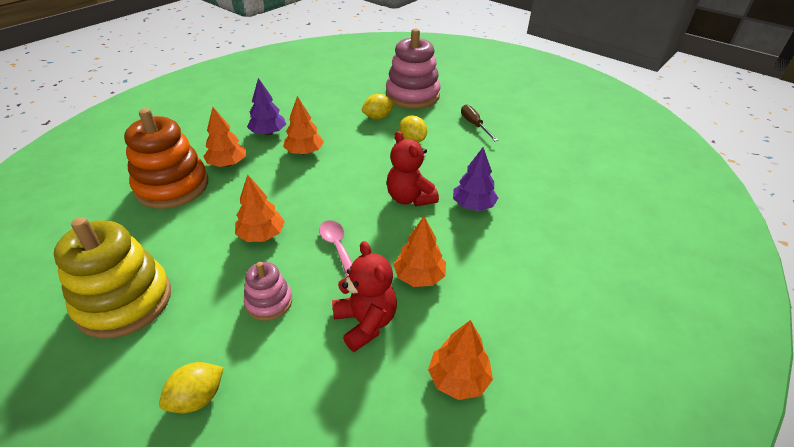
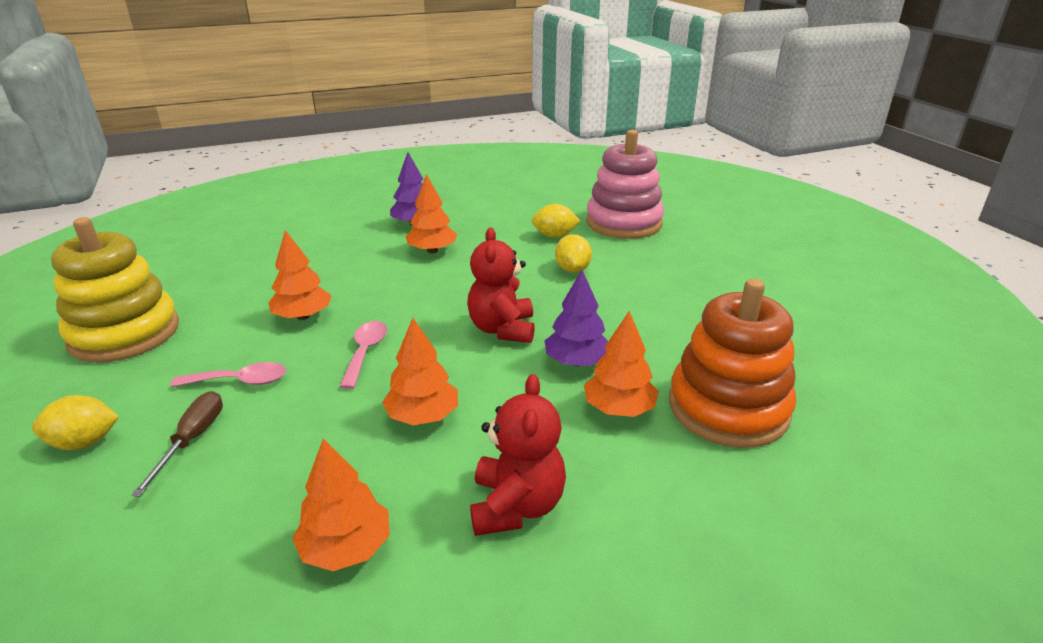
camera: 30 degrees right, 10 degrees down
(172, 186) = (271, 248): orange stacking toy -> orange stacking toy (728, 408)
(228, 164) = (343, 242): orange tree -> orange tree (619, 408)
(269, 302) = (240, 381): pink stacking toy -> pink spoon
(365, 323) = (310, 440): red teddy bear -> red teddy bear (516, 506)
(474, 125) = (676, 273): brown screwdriver -> brown screwdriver (192, 440)

